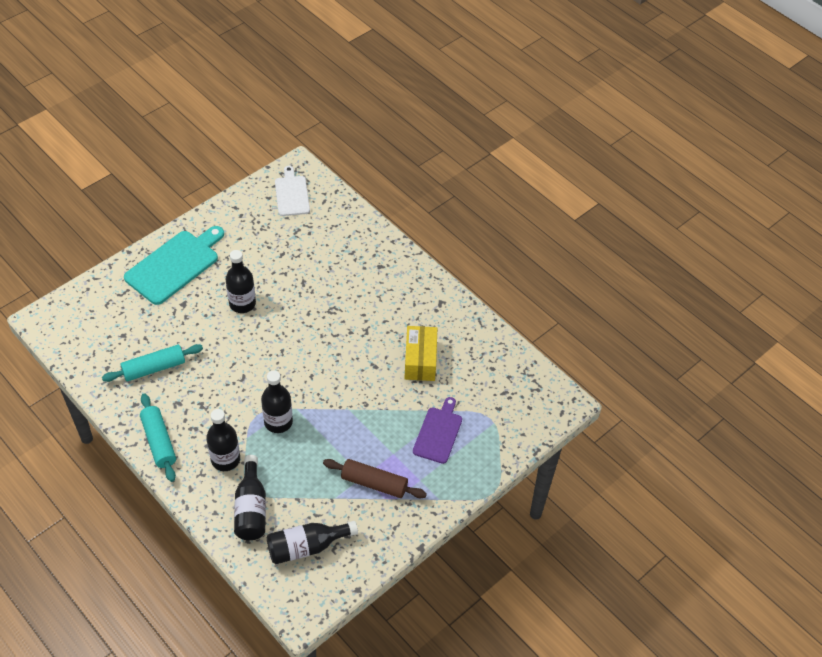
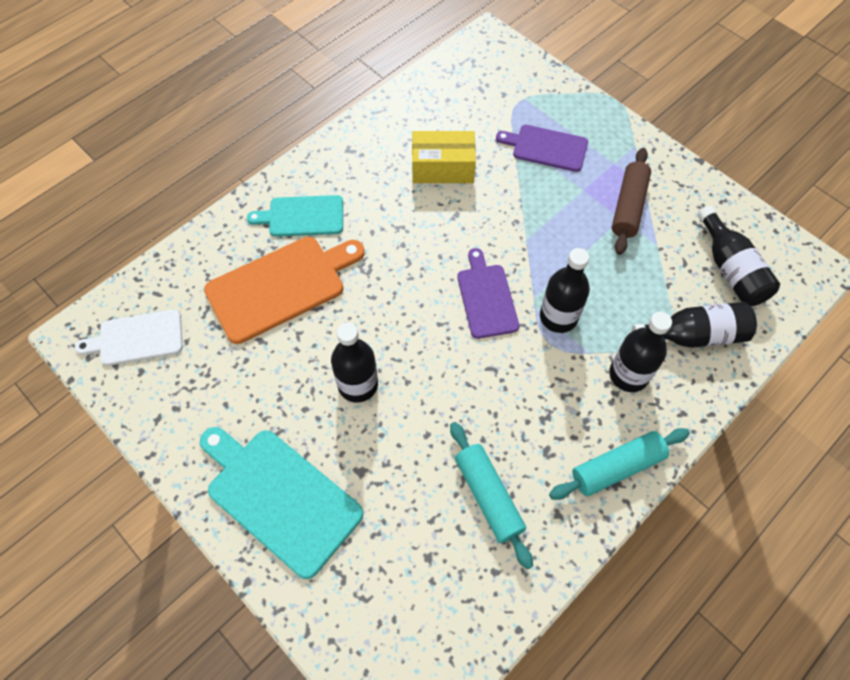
camera: 90 degrees left, 10 degrees up
(300, 379) = (486, 297): none -> purple cutting board
(322, 263) = (281, 286): none -> orange cutting board
(380, 274) = (302, 216): none -> turquoise cutting board

